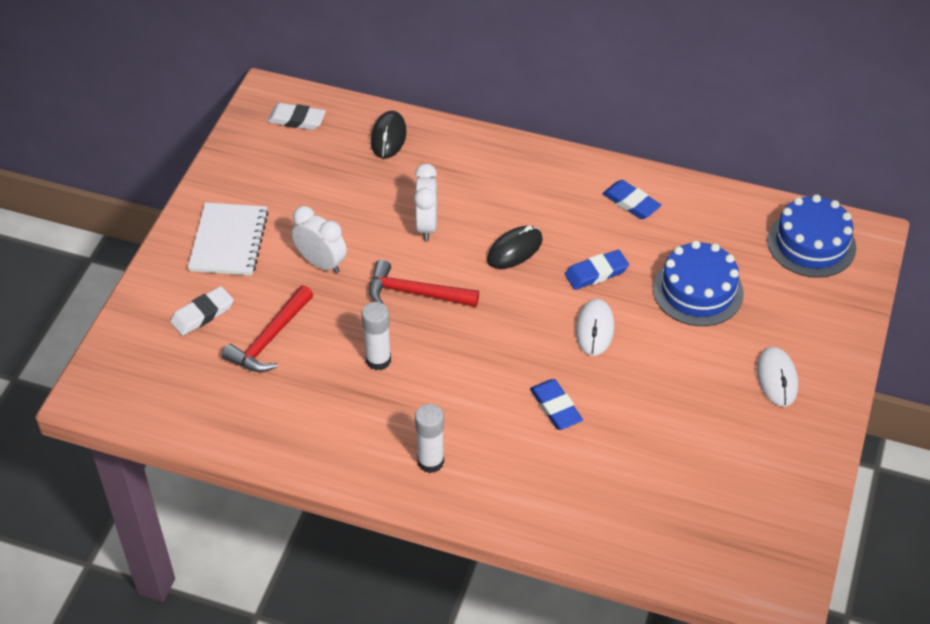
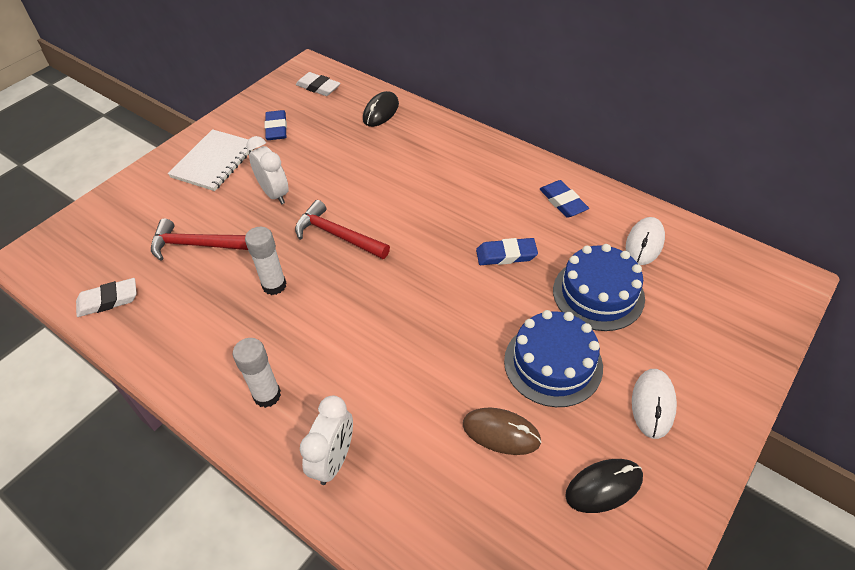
camera: 20 degrees right, 0 degrees up
(202, 314) = (158, 212): white eraser -> white eraser (108, 300)
(270, 339) = (196, 245): red hammer -> red hammer turned 45 degrees clockwise
(426, 225) = (376, 183): white clock -> white clock (334, 460)
(514, 250) = (441, 219): black mouse -> black mouse (604, 487)
(555, 407) = (412, 373): blue eraser -> blue eraser (276, 128)
(594, 329) = (483, 306): white mouse -> white mouse (644, 243)
(656, 436) = (501, 433): none -> brown mouse
(811, 244) = (729, 275): blue cake -> blue cake (553, 363)

